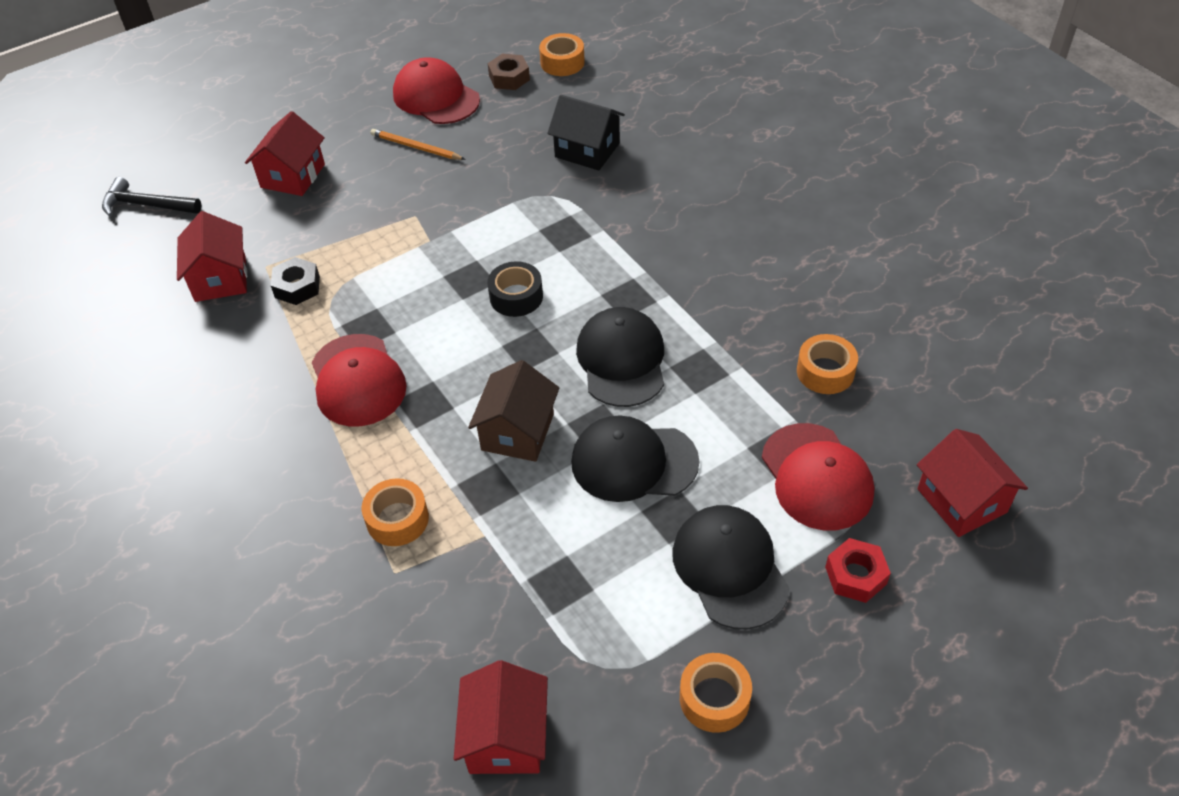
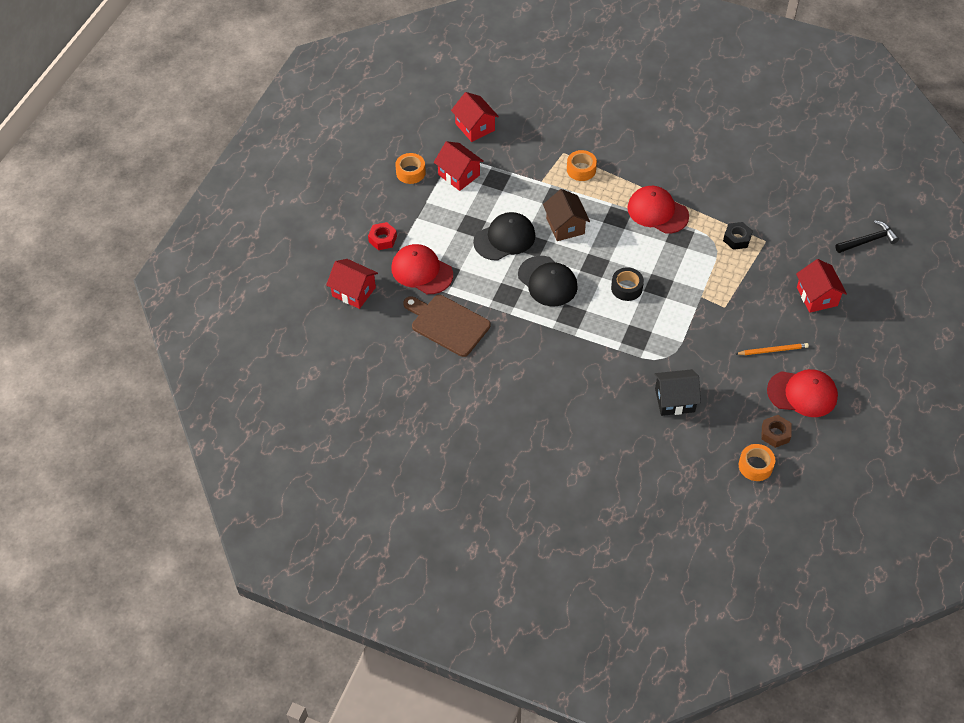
camera: 145 degrees right, 5 degrees up
(220, 278) = (778, 224): red house -> red house (459, 175)
(730, 568) = (434, 217): black cap -> none
(825, 372) = (448, 324): orange tape -> brown cutting board

